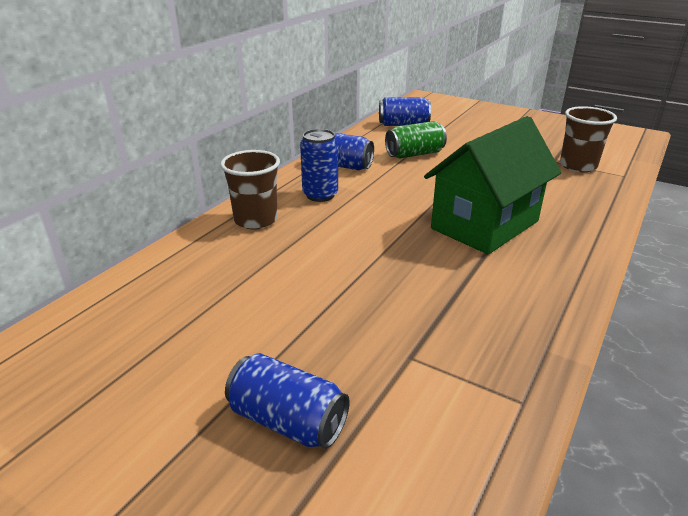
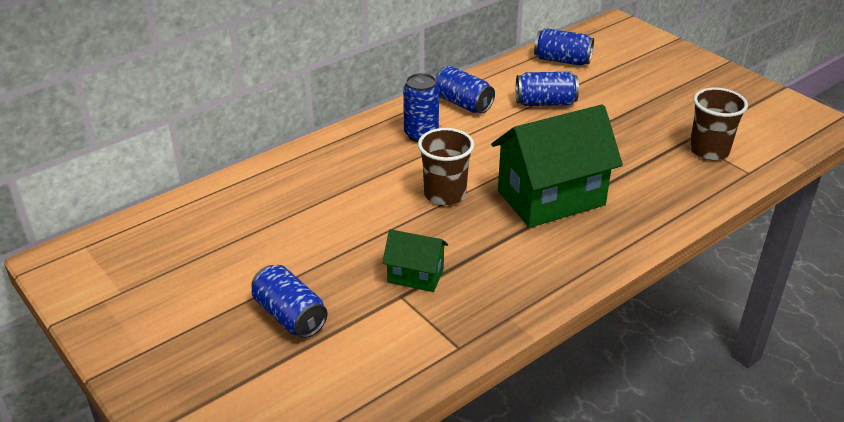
camera: 20 degrees right, 5 degrees up
(256, 220) = (350, 150): brown cup -> brown cup (445, 194)
(410, 329) = (415, 275): none -> green house
(414, 154) = (545, 103): green can -> blue can

